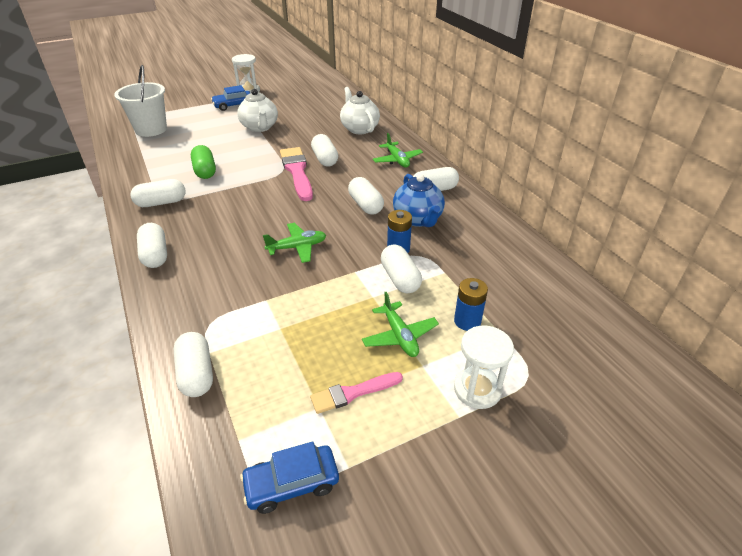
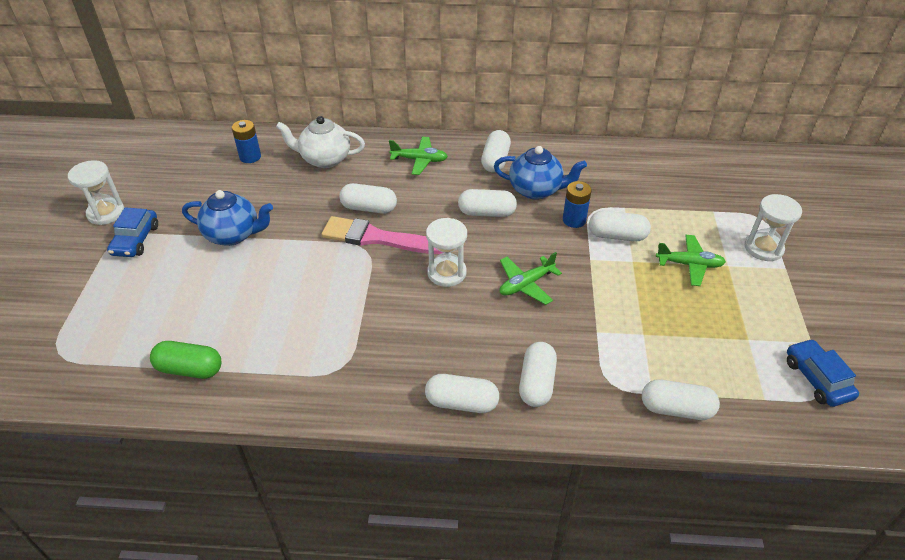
camera: 60 degrees left, 5 degrees up
(151, 129) = (117, 344): white bucket -> none
(161, 203) = (347, 374): white capsule -> white capsule (536, 383)
(205, 171) = (302, 315): green capsule -> green capsule (190, 369)
(260, 127) = (233, 235): white teapot -> blue teapot
(283, 209) = (447, 273): none -> white hourglass
(292, 484) = (817, 379): blue car -> blue car turned 150 degrees clockwise
(297, 247) = (526, 284): green plane -> green plane turned 135 degrees counterclockwise
(353, 393) = (741, 314): pink brush -> none
(467, 321) = (691, 221): blue battery -> blue battery (250, 157)

